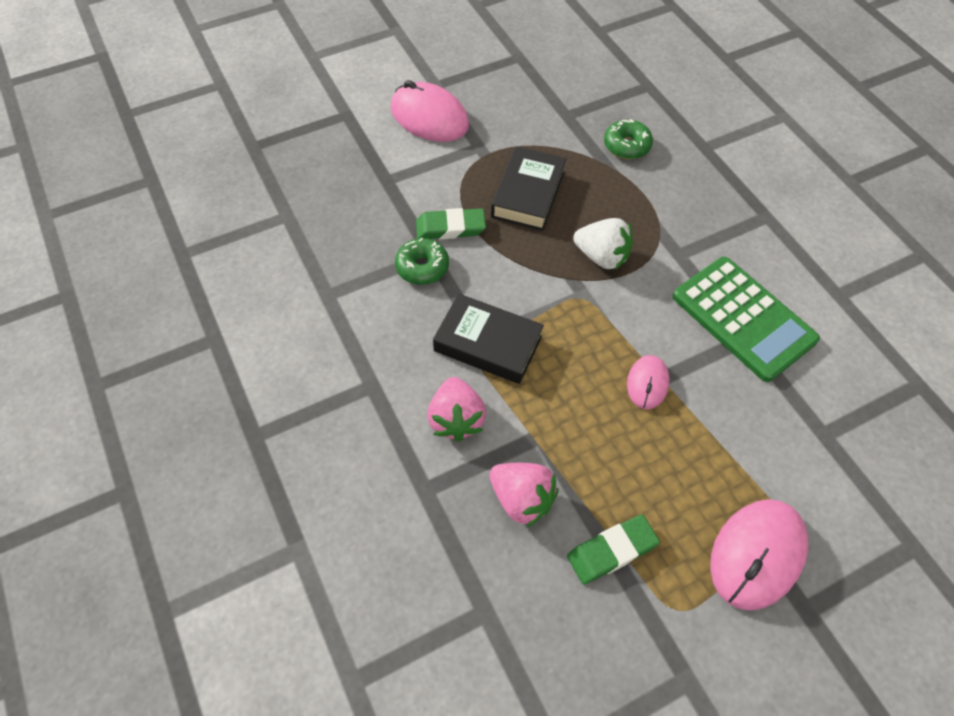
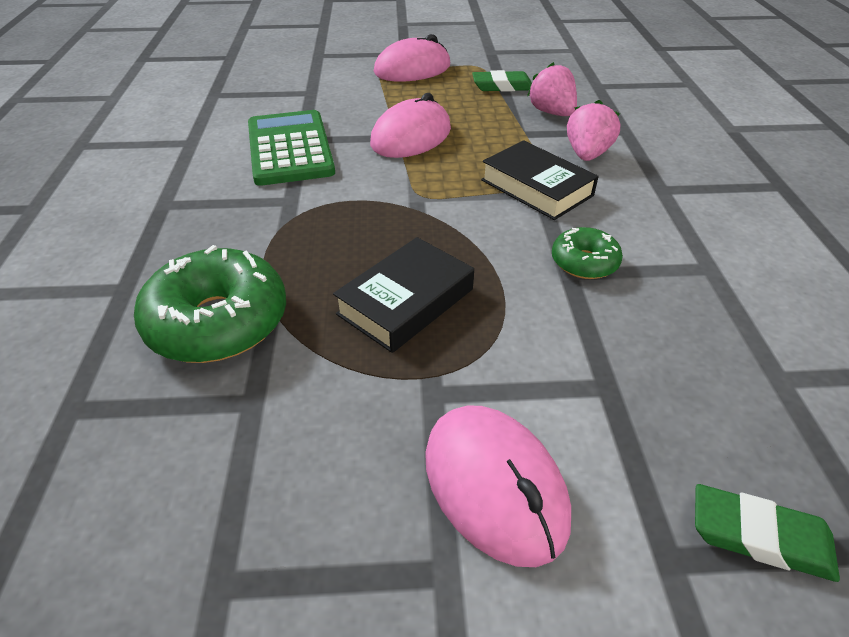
camera: 155 degrees left, 15 degrees down
(450, 228) = (532, 293): green eraser -> green eraser (759, 536)
(602, 256) = (371, 218): white strawberry -> none
(626, 146) = (218, 322): green donut -> green donut, size x1.86
(647, 383) = (411, 136): pink mouse -> pink mouse, size x1.80

